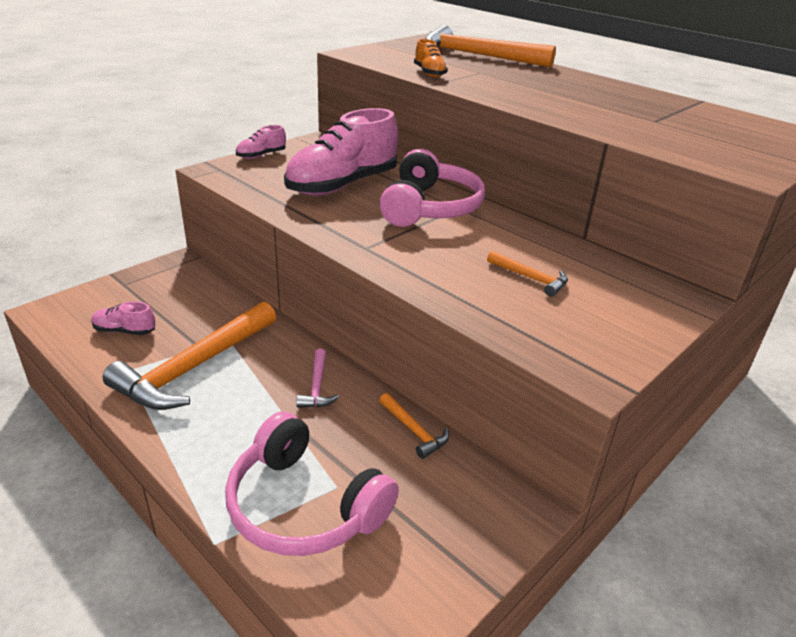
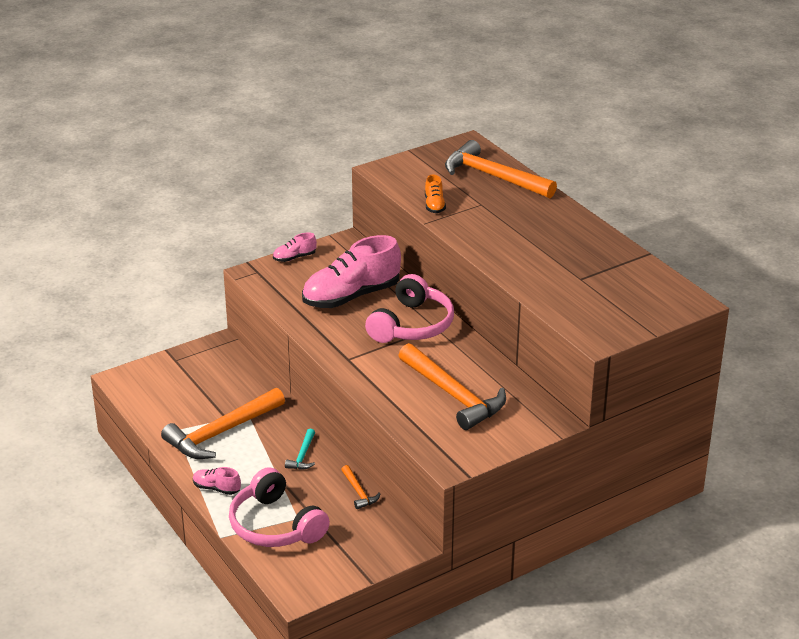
camera: 15 degrees right, 0 degrees up
(125, 331) = (175, 400): pink shoe -> pink shoe (216, 488)
(317, 386) = (303, 455): pink hammer -> turquoise hammer
(530, 278) = (453, 395): orange hammer -> orange hammer, size x2.22

